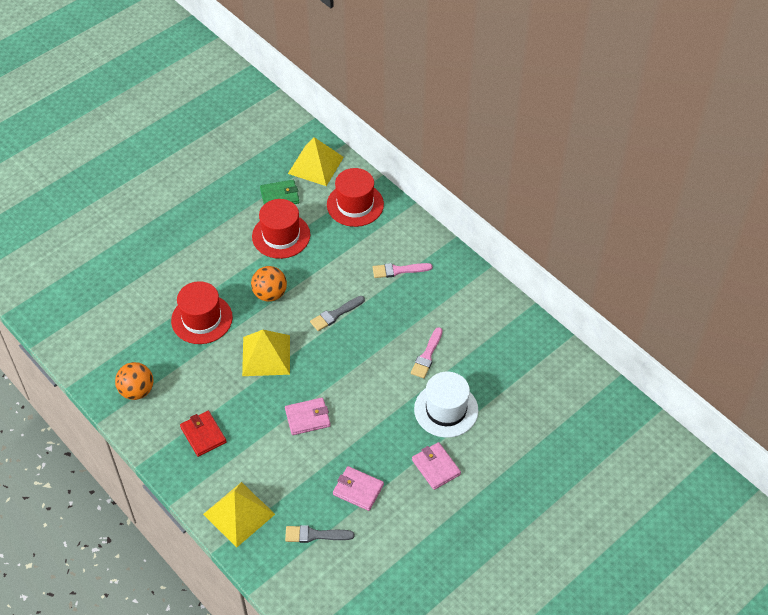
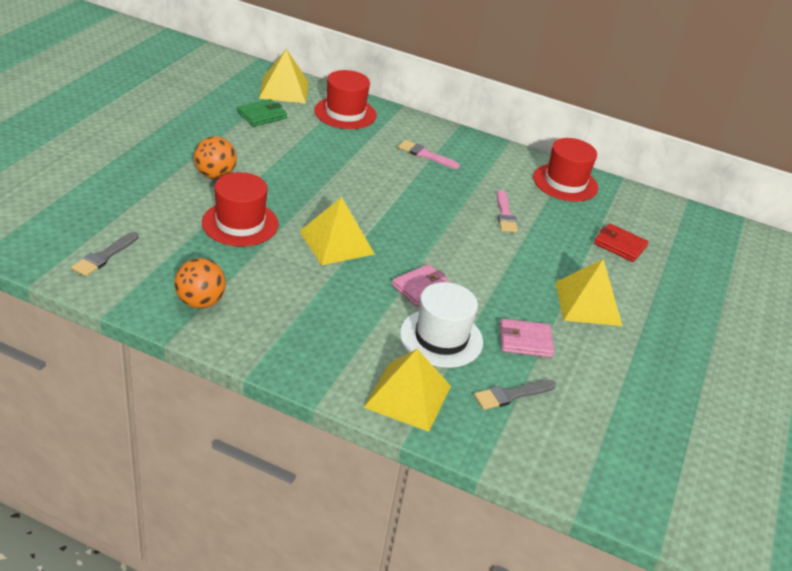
camera: 30 degrees left, 15 degrees down
(203, 435) = (311, 328): red wallet -> red wallet (620, 245)
(270, 294) = (305, 191): orange ball -> orange ball (215, 175)
(281, 235) = (284, 144): red hat -> red hat (565, 182)
(335, 314) = (387, 197): grey brush -> grey brush (104, 256)
(398, 270) = (425, 155): pink brush -> pink brush turned 60 degrees clockwise
(436, 467) = (588, 303): pink wallet -> yellow pyramid
(446, 410) = (558, 254): white hat -> white hat (441, 338)

